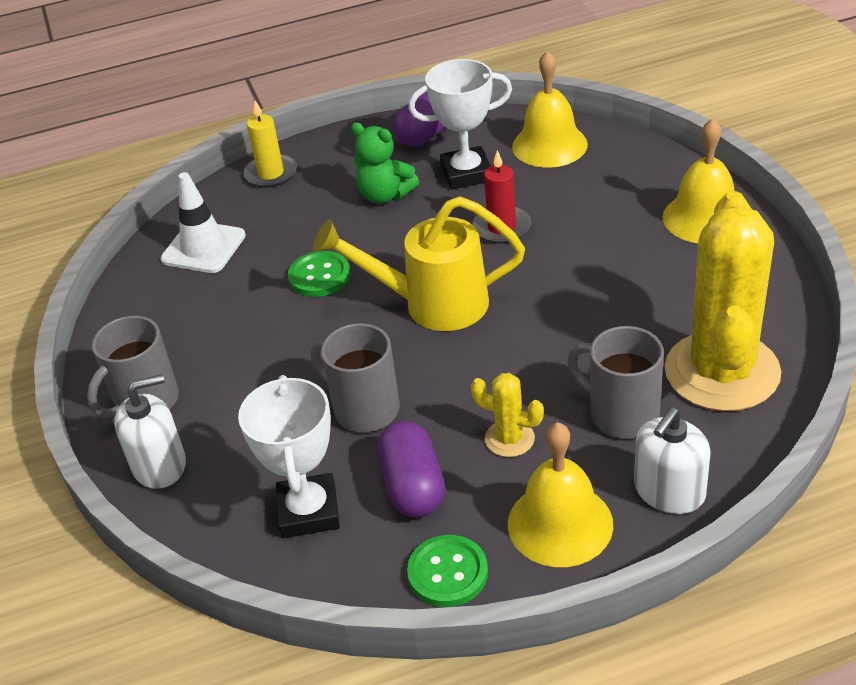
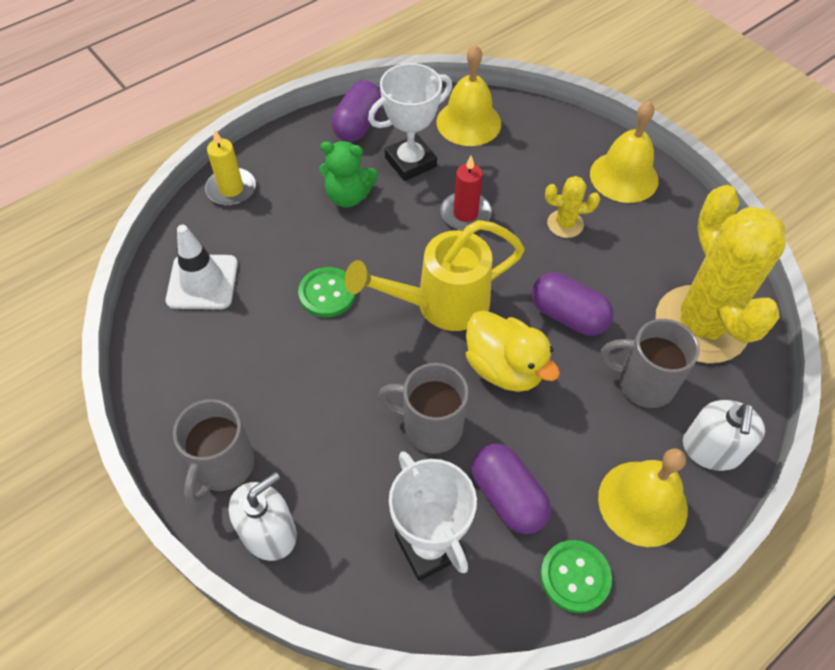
camera: 25 degrees left, 15 degrees up
(470, 372) = (504, 368): none -> yellow duck
(509, 439) = (566, 428): yellow cactus -> yellow cactus (565, 224)
(567, 337) = (568, 315): none -> purple capsule

